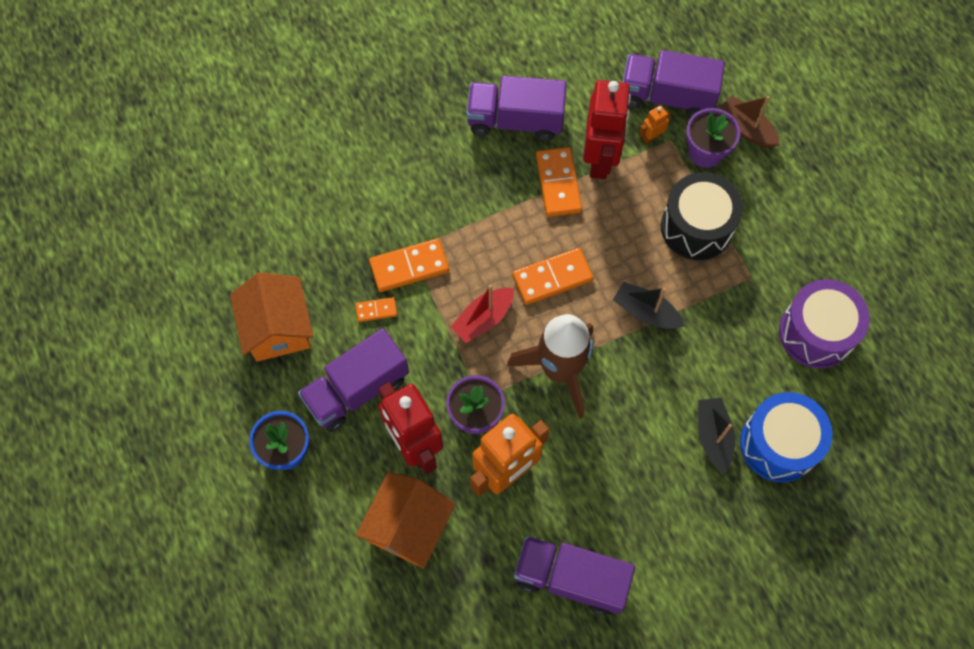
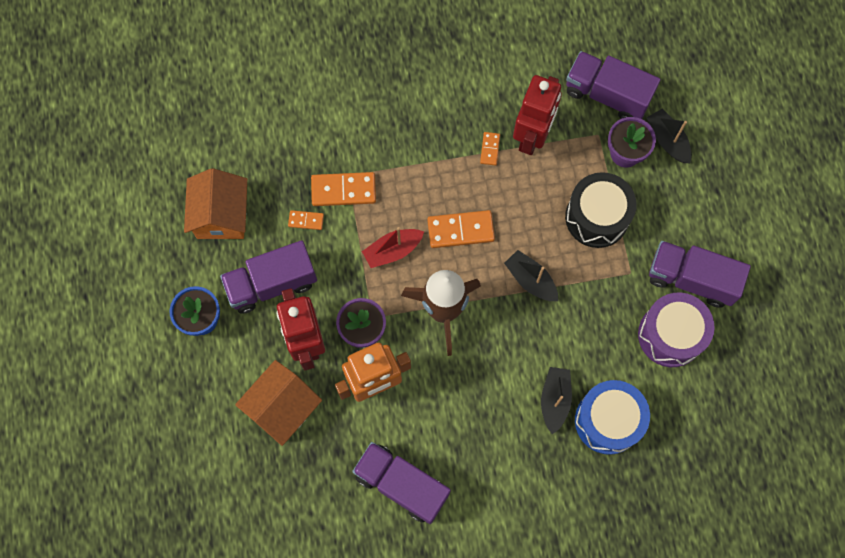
camera: 15 degrees right, 5 degrees up
(515, 120) = (469, 84): purple truck -> purple truck (691, 279)
(558, 183) = (490, 149): orange domino -> orange domino, size x0.53
(651, 137) = (582, 128): orange robot -> none
(746, 128) = (667, 140): brown boat -> black boat

